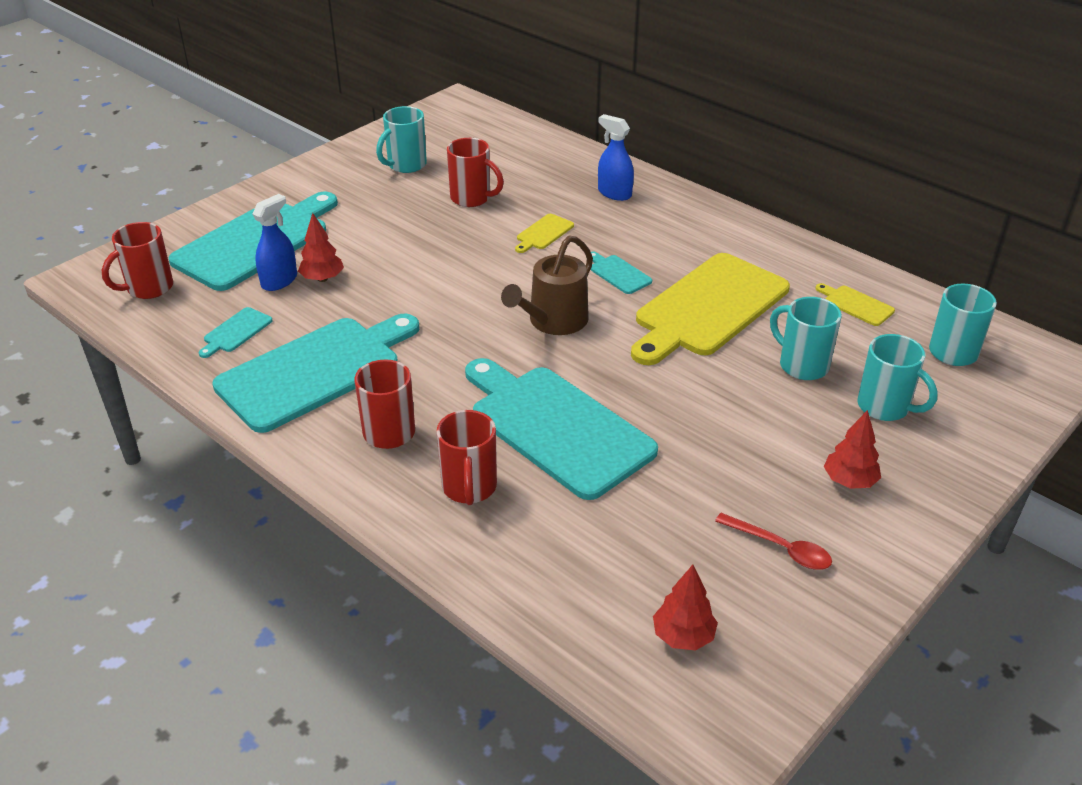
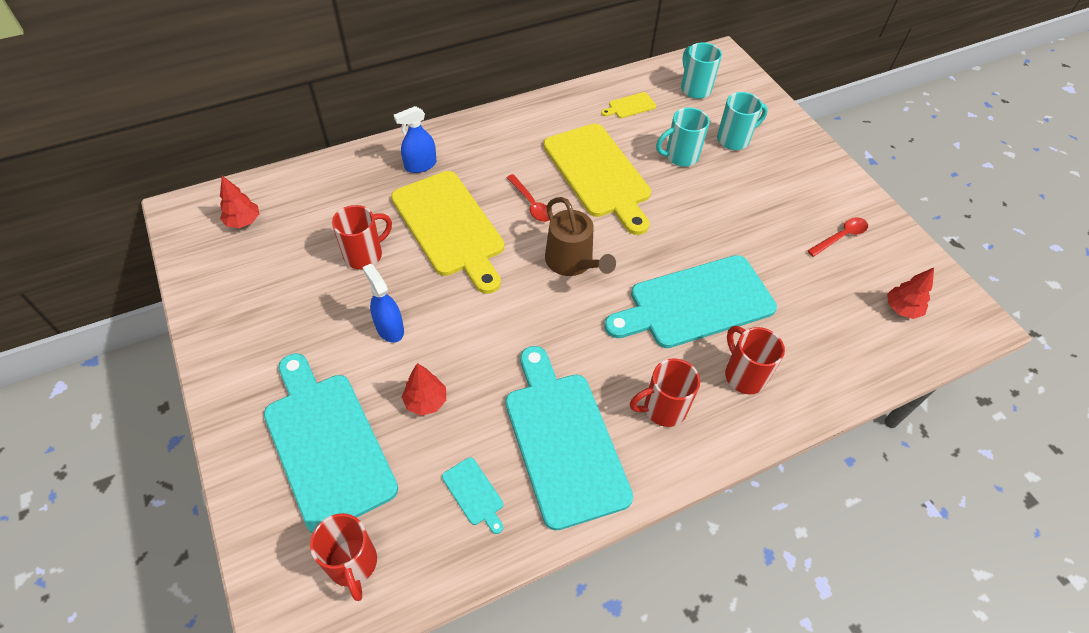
camera: 70 degrees left, 15 degrees up
(279, 281) = (409, 438): blue spray bottle -> blue spray bottle (389, 328)
(406, 165) = (271, 284): turquoise mug -> none
(469, 488) = (744, 375): red mug -> red mug turned 135 degrees counterclockwise
(543, 233) = (450, 227): yellow cutting board -> yellow cutting board, size x2.48
(618, 273) = (531, 204): turquoise cutting board -> red spoon
(849, 481) = (793, 183): red tree -> red tree (243, 221)

